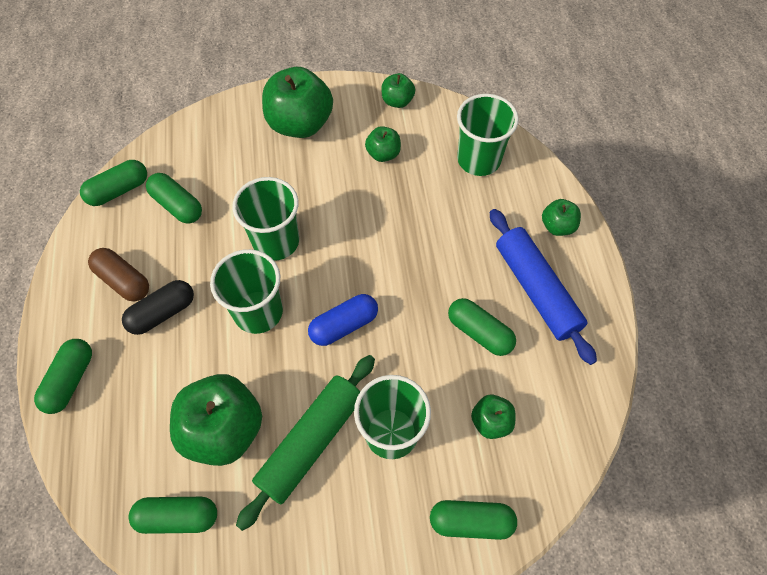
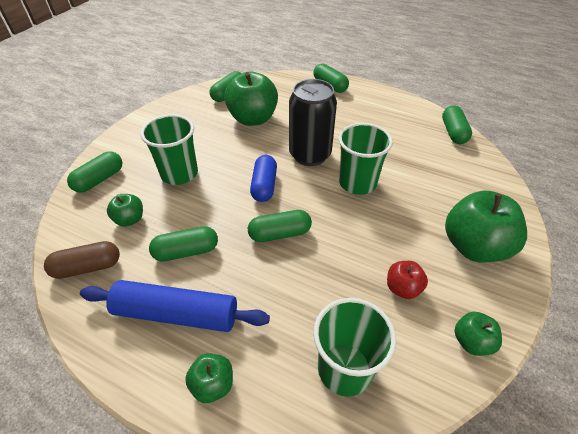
camera: 125 degrees right, 15 degrees down
(123, 281) = (378, 115): brown capsule -> brown capsule (87, 267)
(162, 313) = (343, 121): black capsule -> none
(177, 205) = (423, 151): green capsule -> green capsule (280, 234)
(258, 312) = (310, 155): green cup -> black can
(311, 442) = (212, 143): green rolling pin -> none
(383, 154) = (402, 288): green apple -> red apple

